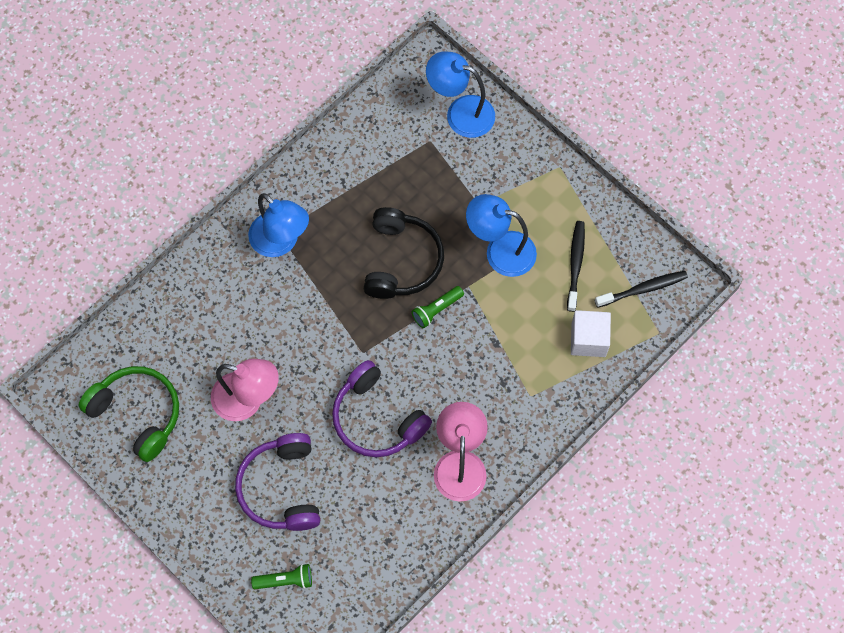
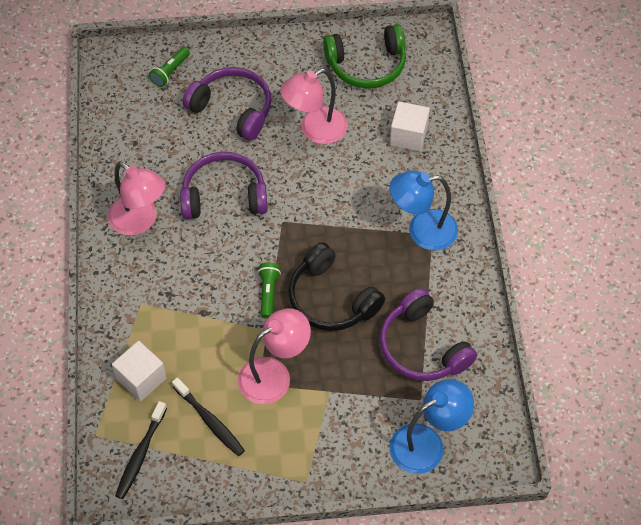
camera: 130 degrees right, 10 degrees down
(191, 321) = (408, 136): none -> white cube
(386, 169) = (422, 347): none -> purple headphones
(500, 250) = (274, 375): blue lamp -> pink lamp

